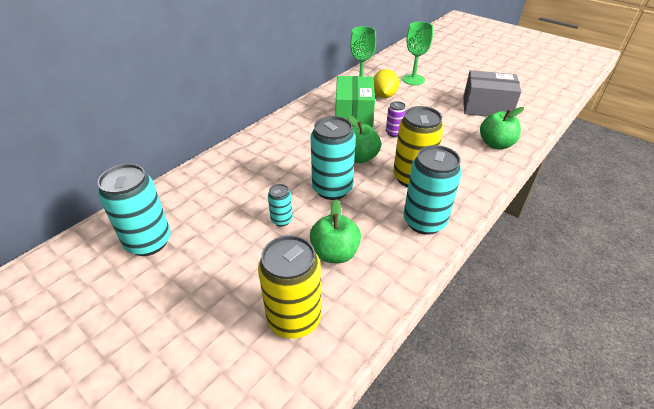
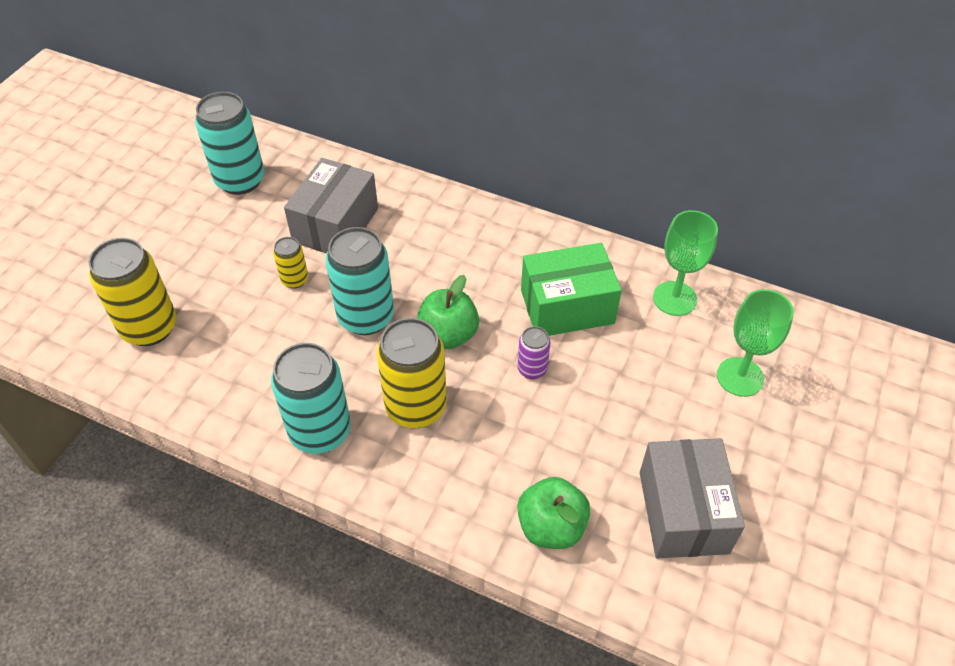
camera: 75 degrees right, 10 degrees up
(237, 193) = (336, 225): none -> grey box
(281, 220) = (295, 280): turquoise can -> yellow can
(334, 253) = (247, 343): green apple -> none
(384, 96) = (652, 339): yellow lemon -> none

